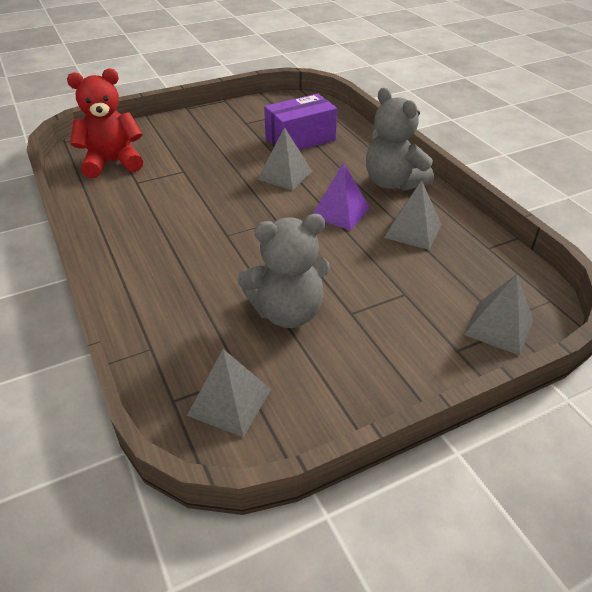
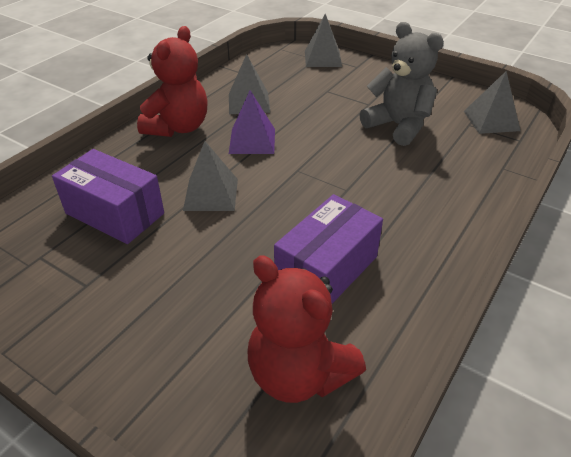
camera: 120 degrees left, 0 degrees up
(162, 195) = (326, 270): none -> purple box
(393, 183) = (178, 127): grey teddy bear -> red teddy bear

